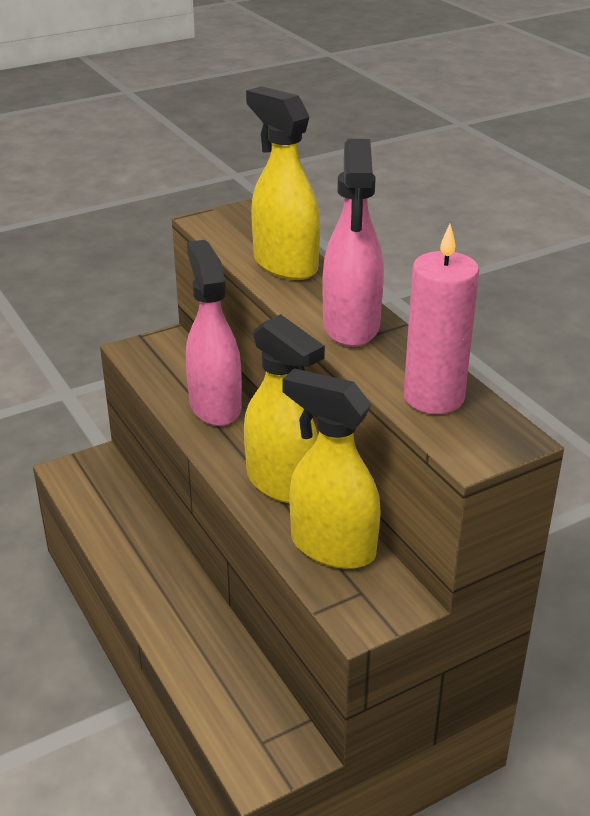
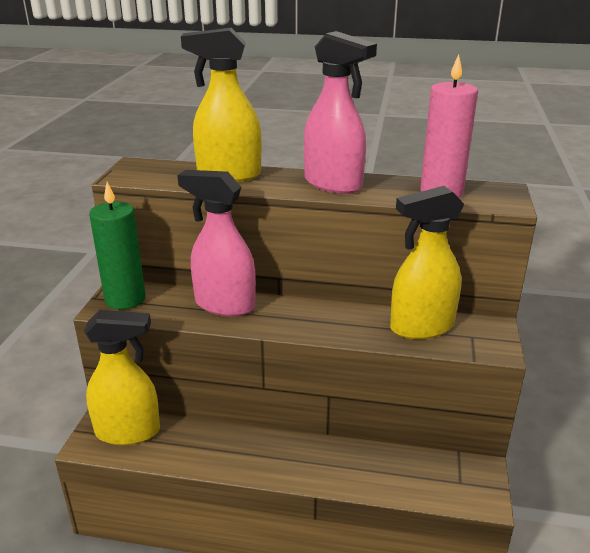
camera: 50 degrees left, 5 degrees down
(157, 351) = (125, 299): none -> green candle
(282, 483) = (338, 316): yellow spray bottle -> yellow spray bottle (128, 431)

